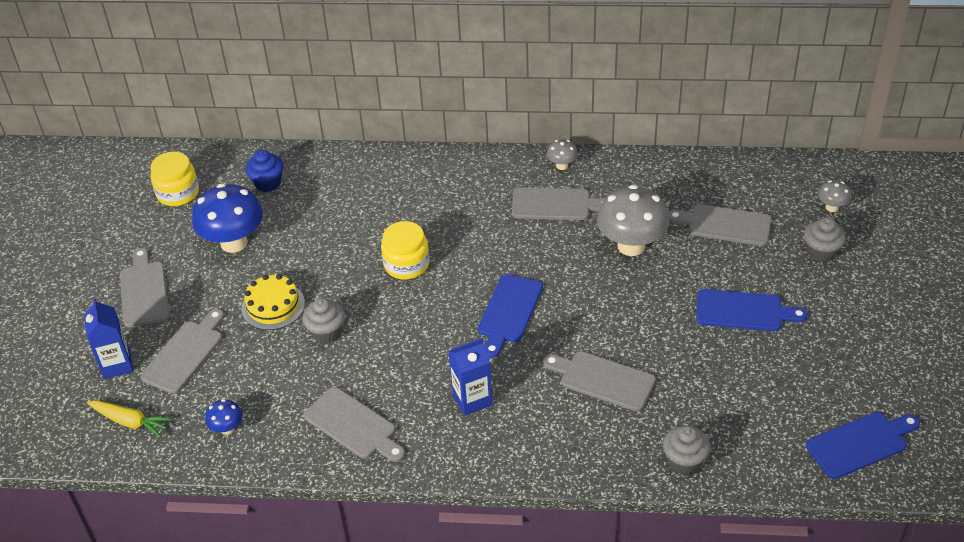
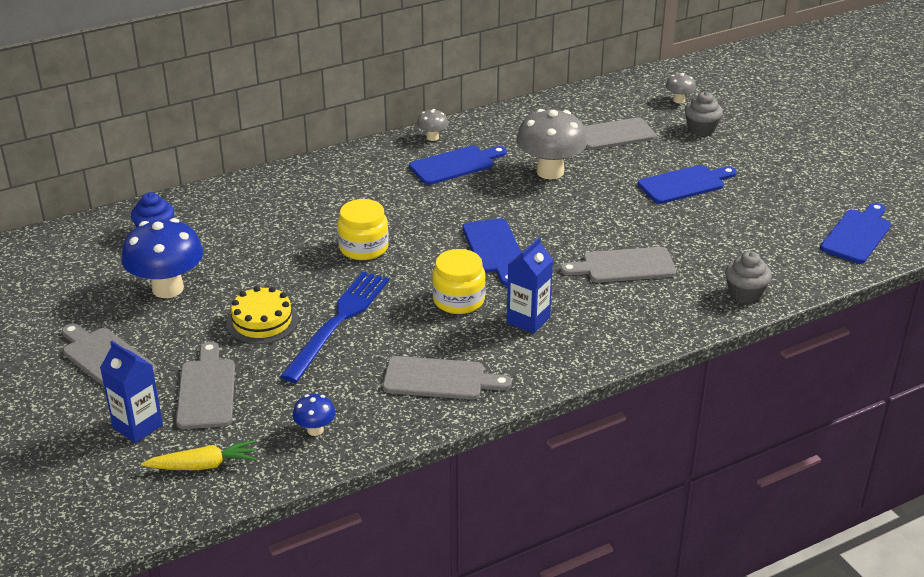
camera: 35 degrees left, 10 degrees down
(178, 193) = (62, 270): yellow jar -> yellow jar (458, 300)
(326, 332) = (338, 322): grey cupcake -> blue fork
(555, 204) = (455, 165): grey cutting board -> blue cutting board

